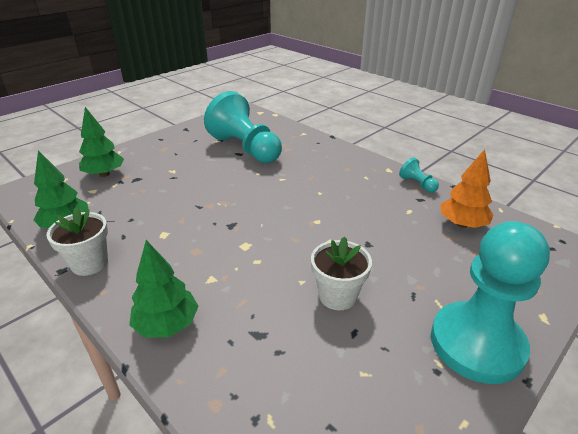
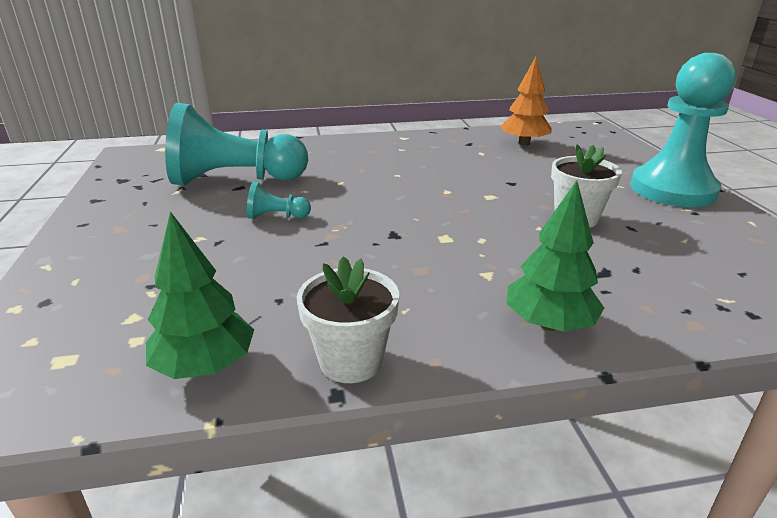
camera: 55 degrees left, 5 degrees down
(104, 174) = (98, 295): green tree -> none
(417, 184) = (444, 136): turquoise pawn -> turquoise pawn (276, 217)

